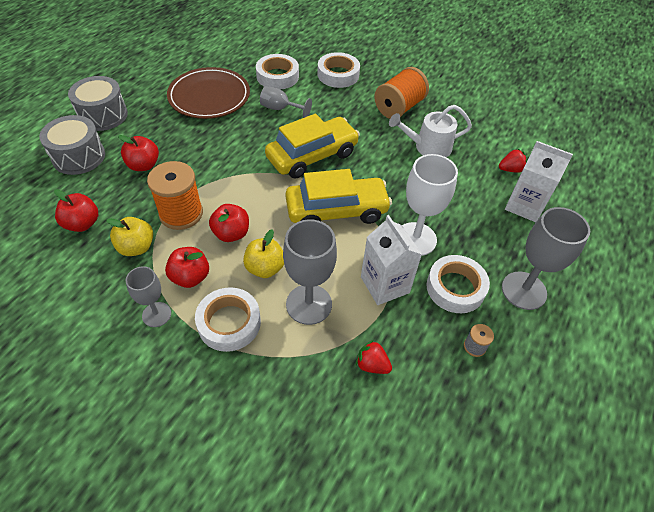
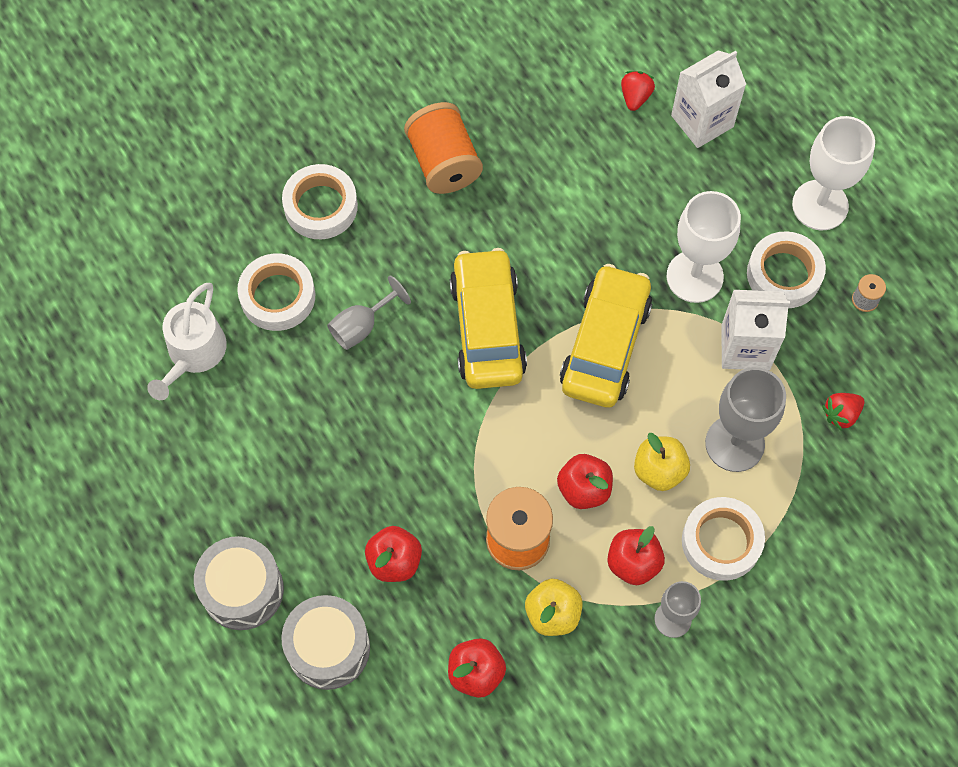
camera: 60 degrees left, 15 degrees up
(209, 96) = (277, 417): brown plate -> none
(428, 147) = (545, 170): white watering can -> white watering can (194, 353)
(524, 290) = (820, 205): grey goblet -> white goblet

